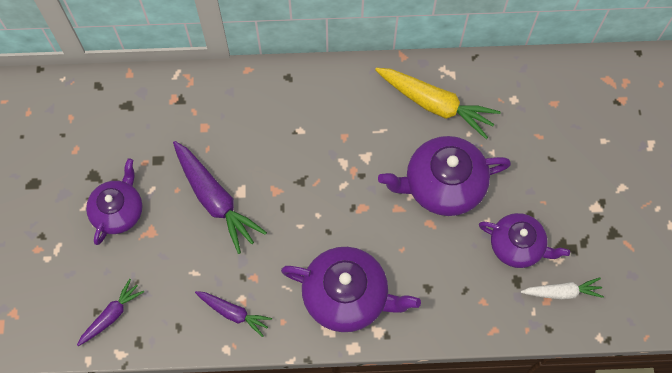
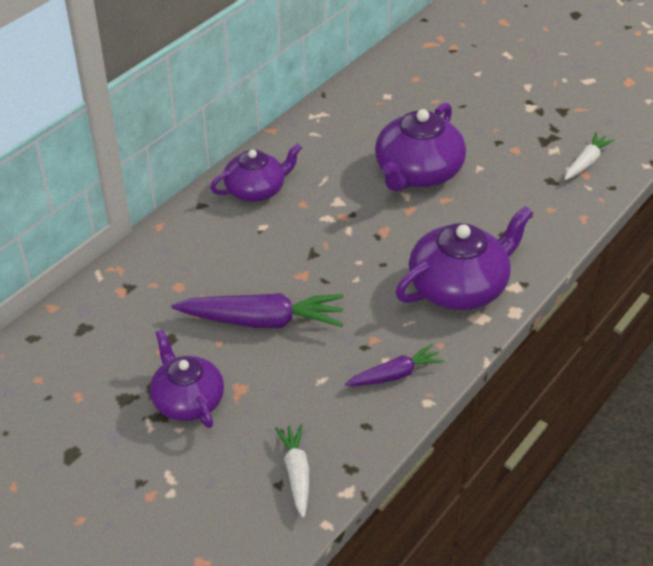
camera: 50 degrees left, 25 degrees down
(111, 315) = (296, 473): purple carrot -> white carrot
(435, 105) = (339, 137): yellow carrot -> none
(517, 246) = (519, 163): purple teapot -> purple teapot (256, 190)

